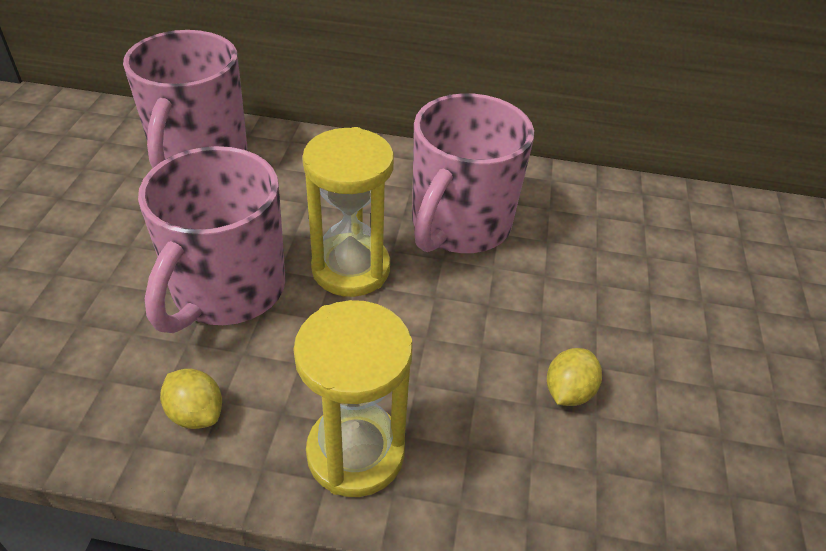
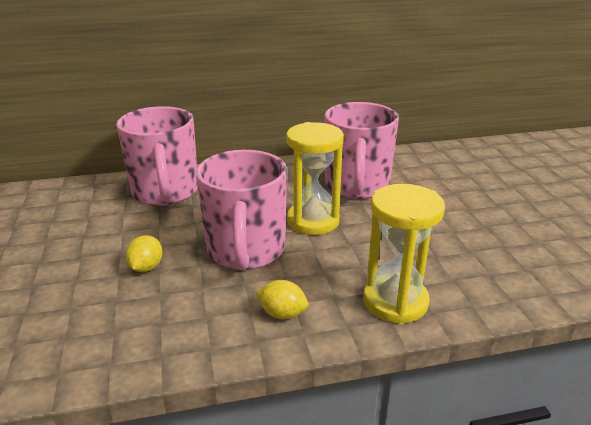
camera: 20 degrees left, 15 degrees down
(568, 391) = (481, 241): yellow lemon -> yellow lemon (146, 267)

